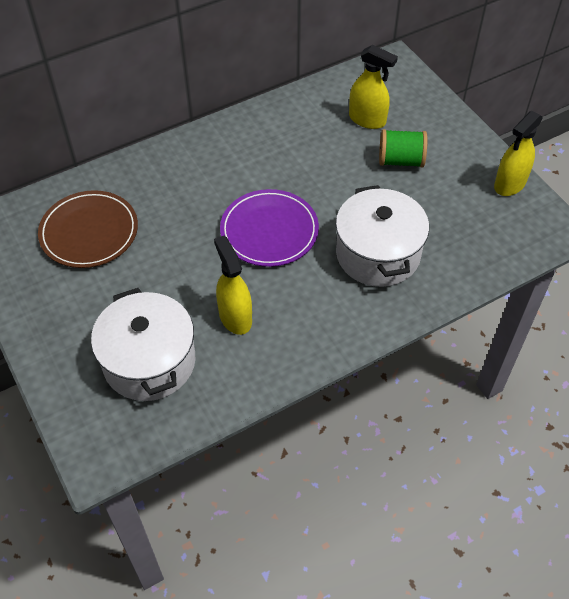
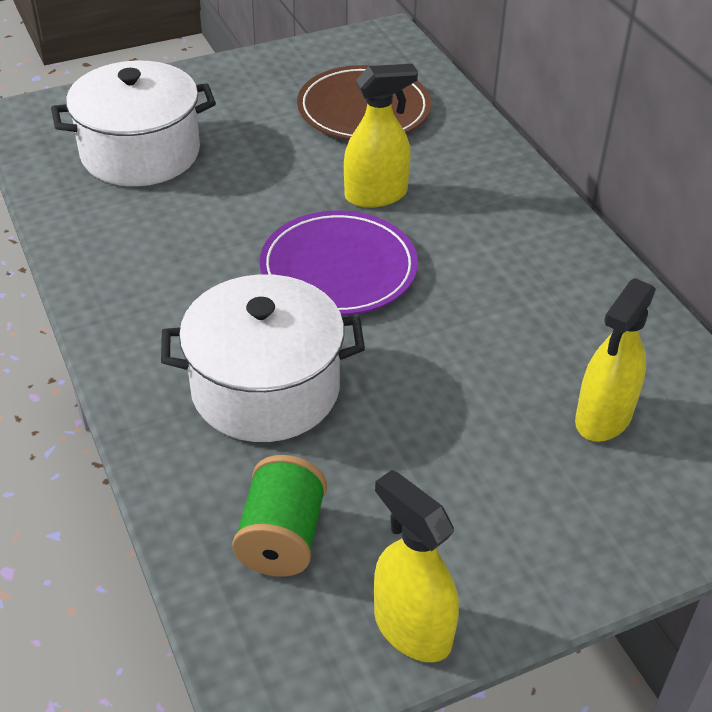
camera: 95 degrees right, 10 degrees down
(235, 317) = (186, 225): yellow spray bottle -> yellow spray bottle (376, 195)
(400, 160) = (489, 452): green spool -> green spool (282, 538)

